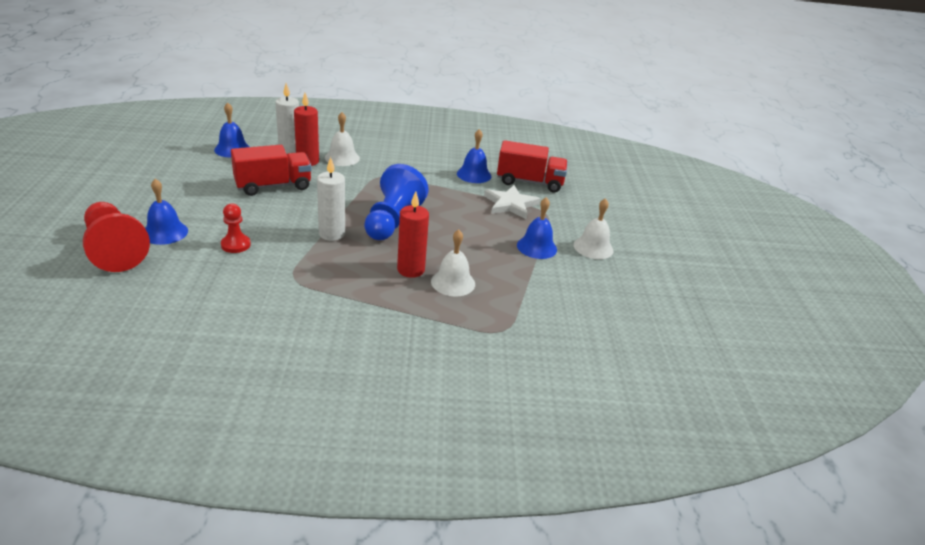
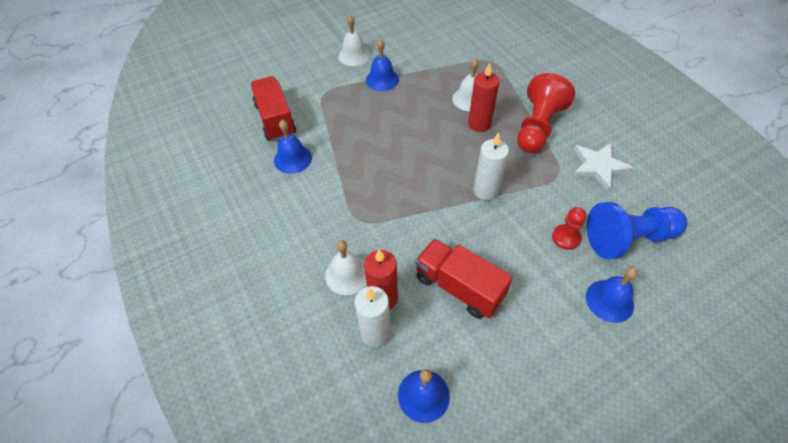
camera: 115 degrees left, 20 degrees up
(114, 250) = (667, 312): red pawn -> red pawn (537, 127)
(392, 221) = (428, 167): blue pawn -> blue pawn (628, 239)
(510, 204) = (329, 115): white star -> white star (598, 167)

